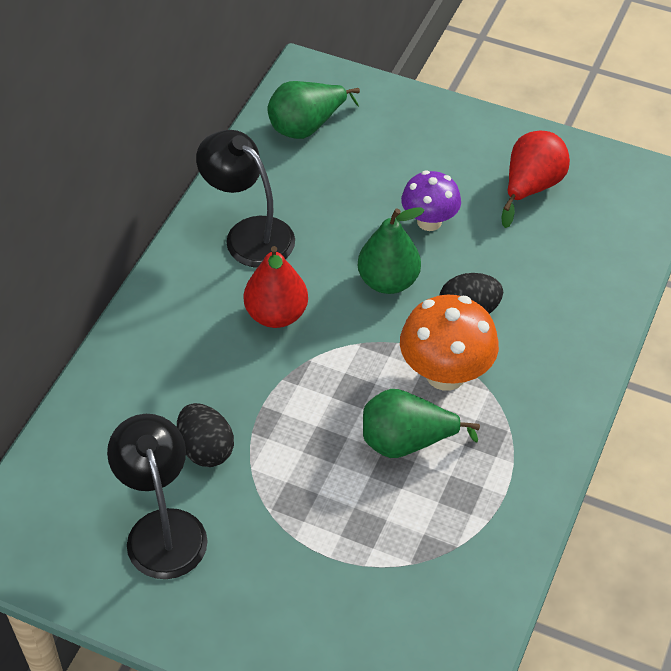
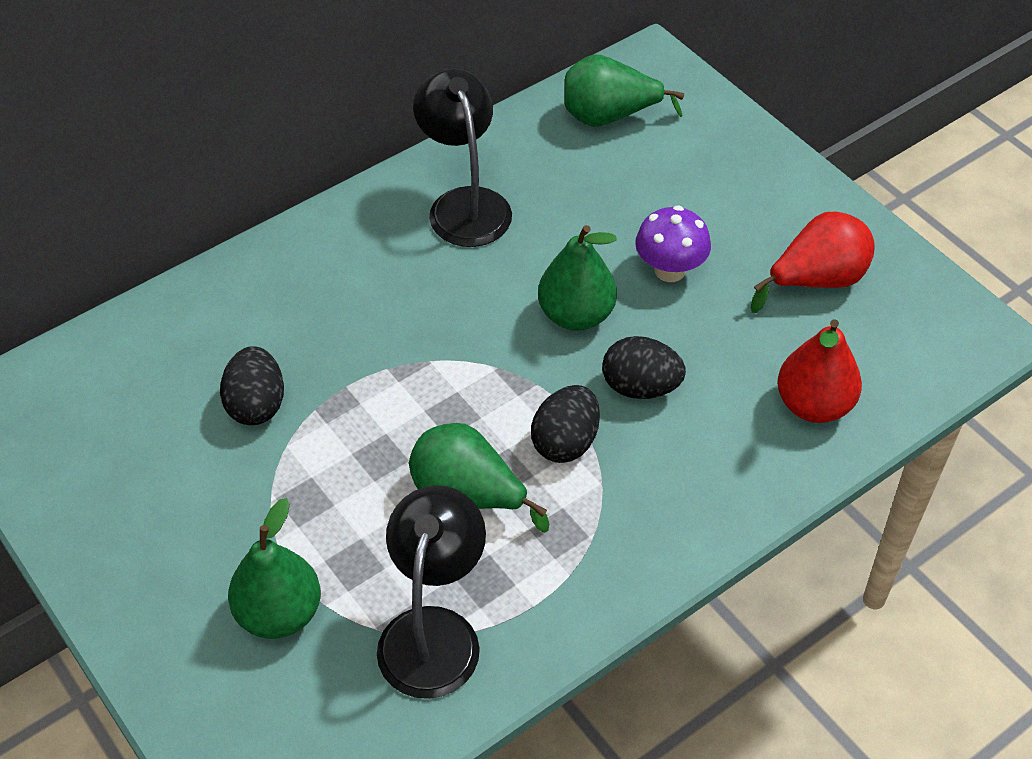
camera: 30 degrees right, 0 degrees up
(162, 528) = (155, 464): black lamp -> black lamp (434, 631)
(276, 314) = (430, 299): red pear -> red pear (813, 405)
(337, 587) = (279, 613): none -> green pear
(445, 374) = (565, 442): orange mushroom -> black egg

